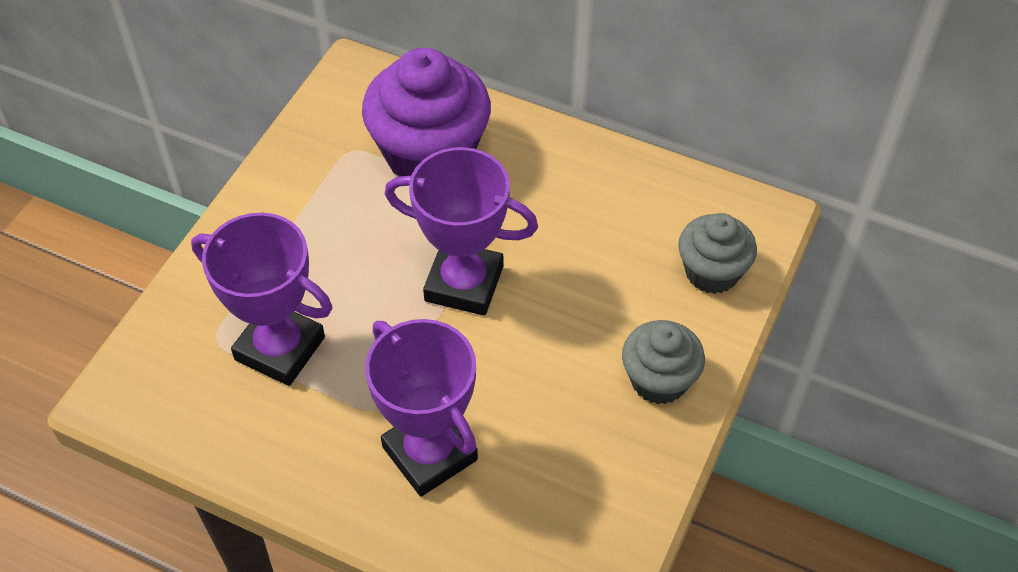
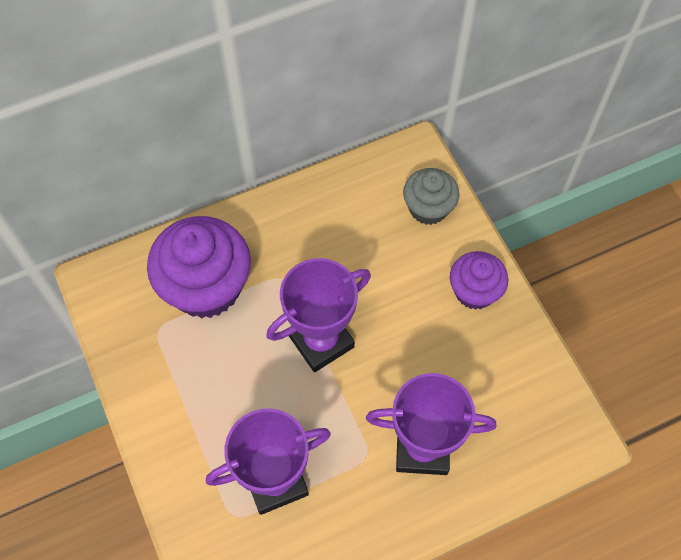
camera: 50 degrees left, 10 degrees up
(659, 380) = (474, 291): grey cupcake -> purple cupcake

